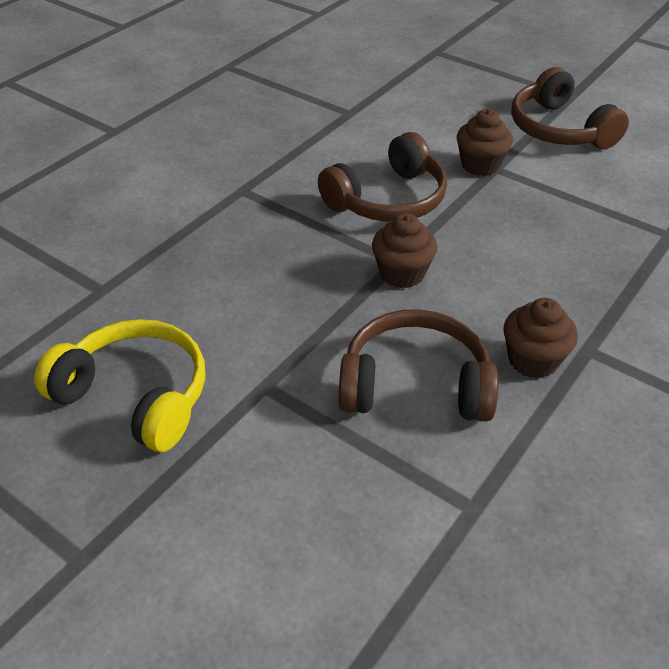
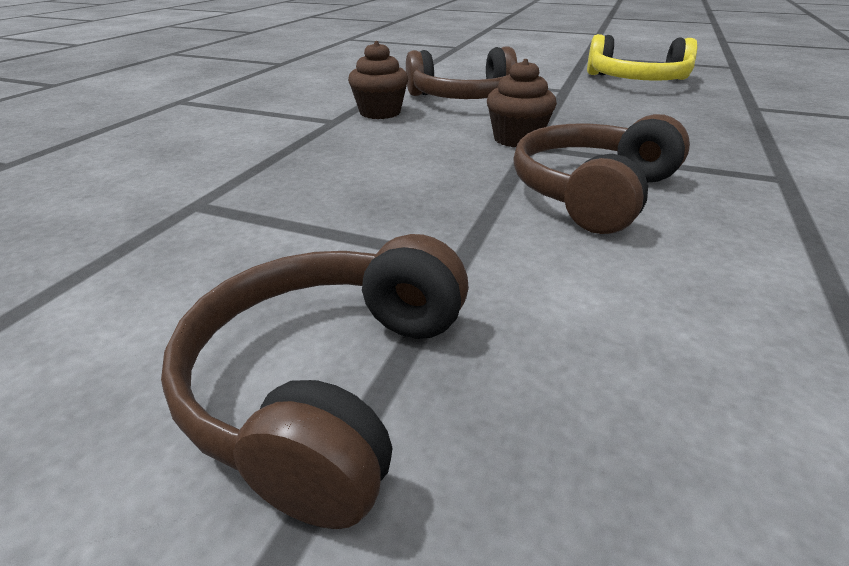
camera: 165 degrees right, 10 degrees down
(480, 165) = (489, 259): brown cupcake -> none
(559, 129) = (329, 384): brown headphones -> brown headphones turned 120 degrees counterclockwise

